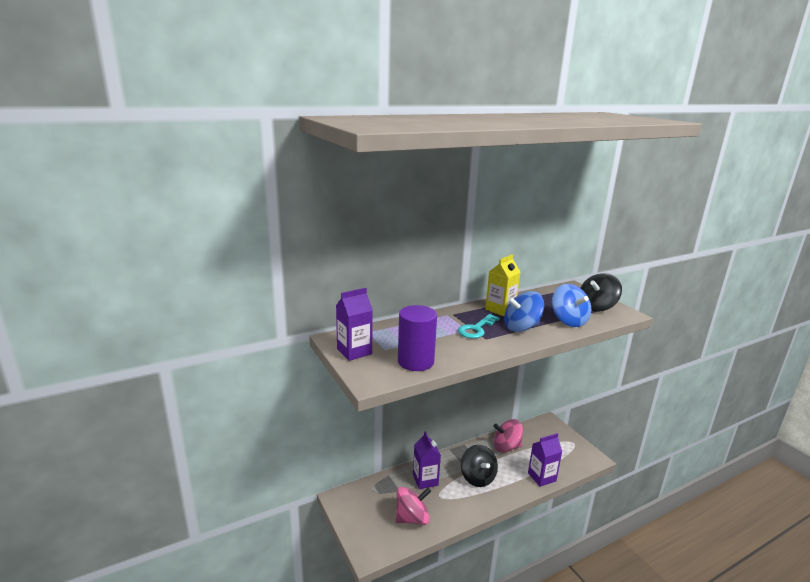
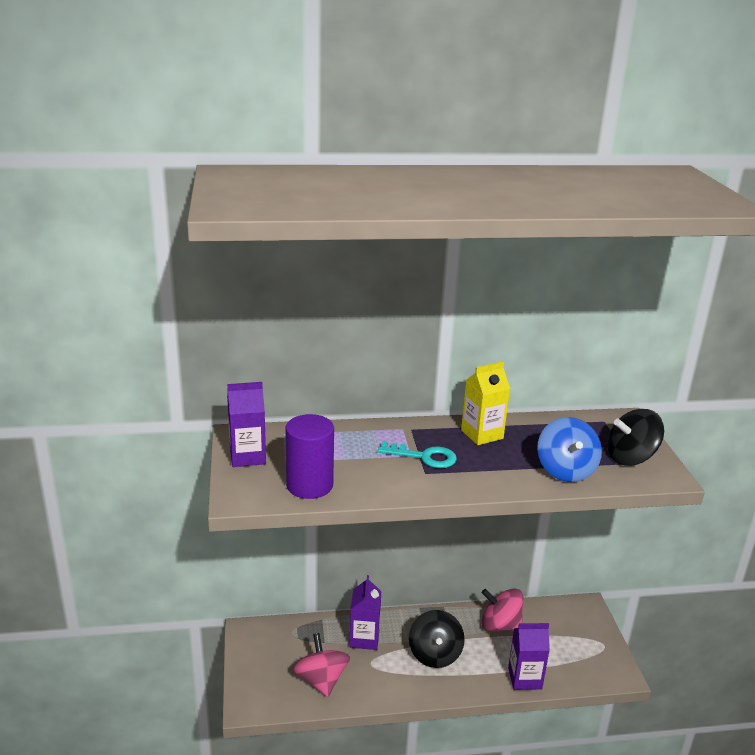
camera: 20 degrees right, 5 degrees up
(412, 518) = (321, 680): pink spinning top -> pink spinning top turned 105 degrees counterclockwise
(476, 329) = (424, 457): turquoise key -> turquoise key turned 135 degrees counterclockwise
(521, 327) = (488, 467): blue spinning top -> none

